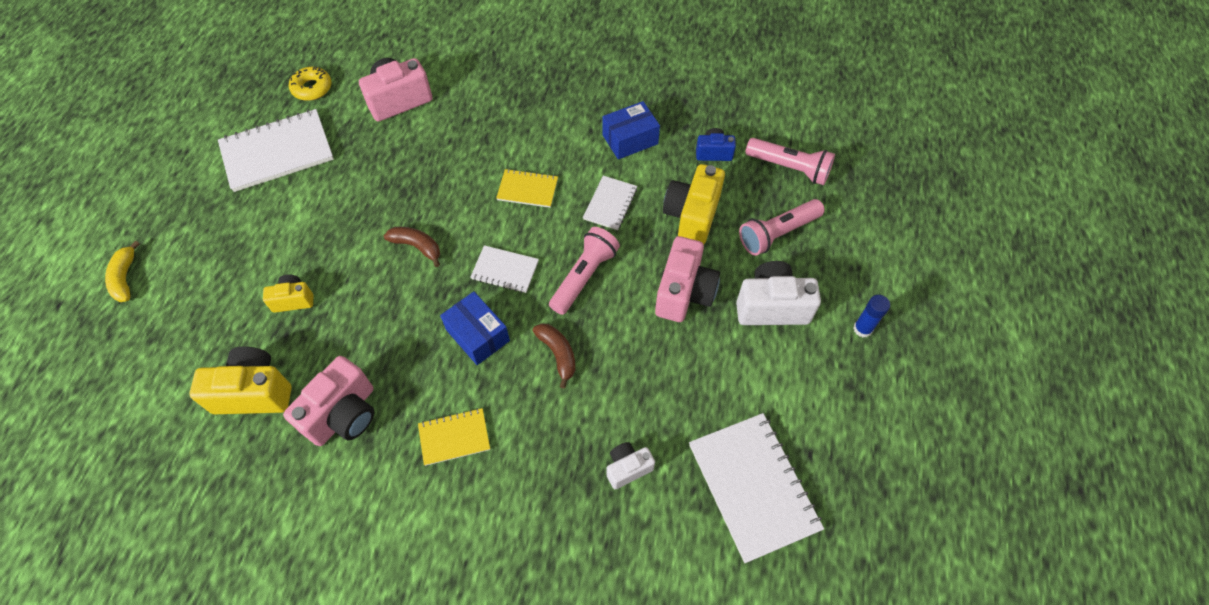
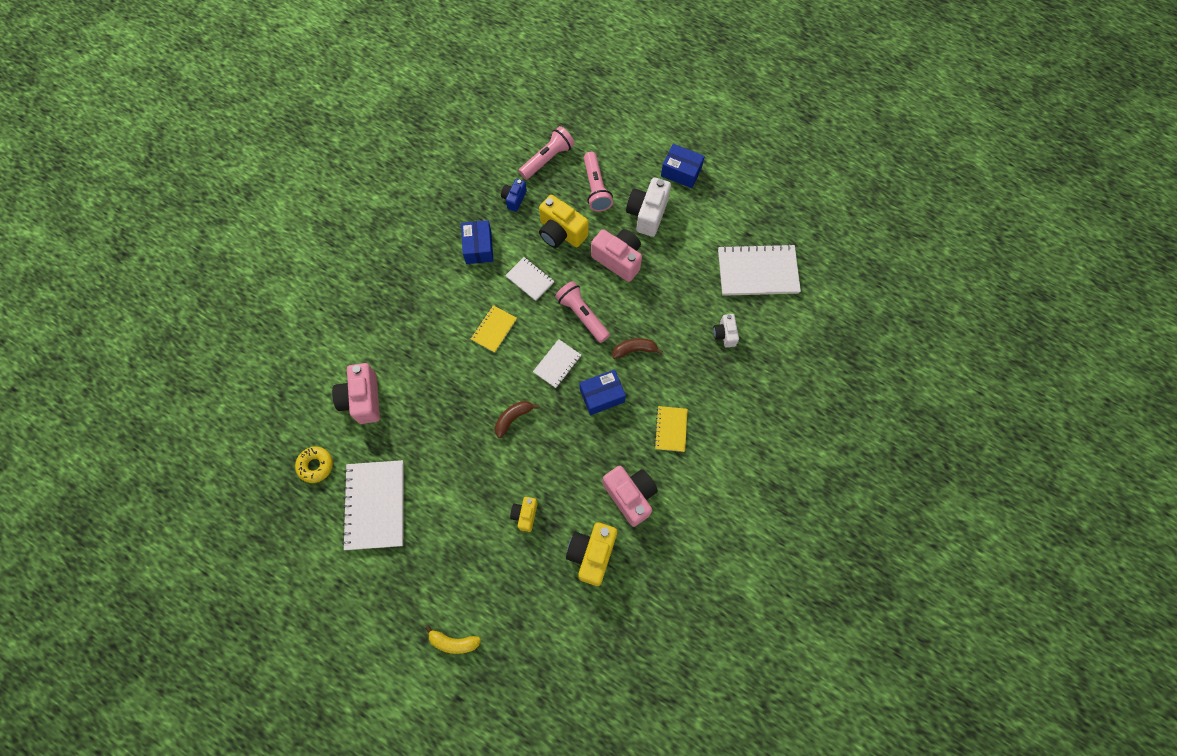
camera: 70 degrees left, 10 degrees up
(862, 329) = (681, 172): blue glue stick -> blue box

